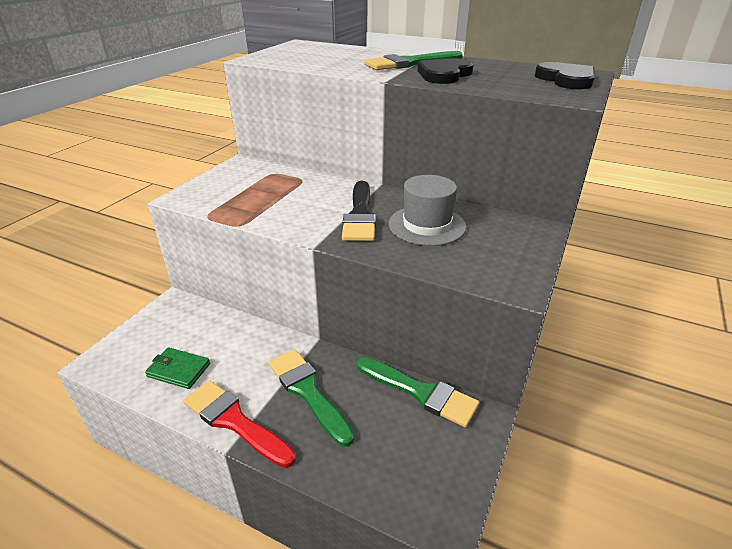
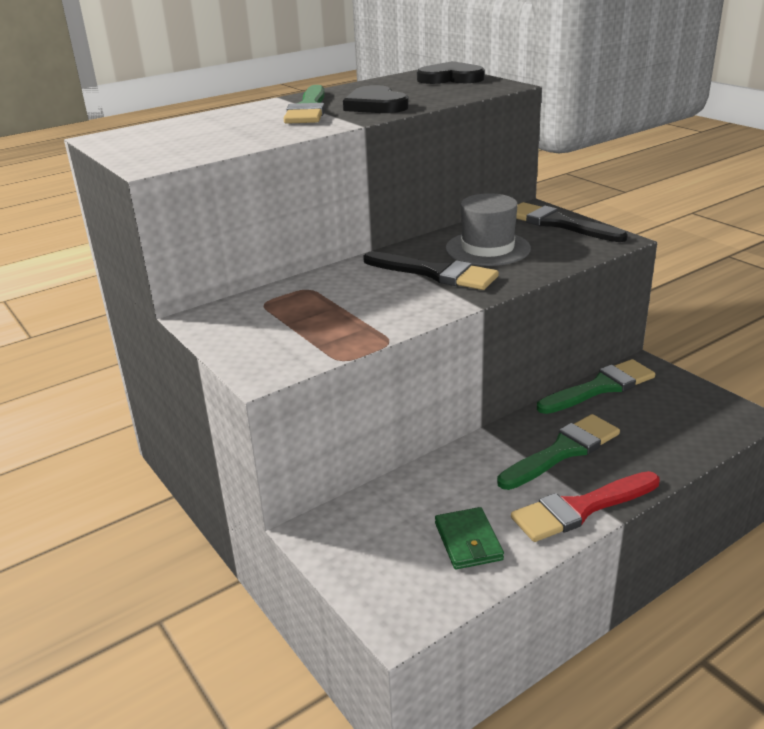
camera: 60 degrees left, 5 degrees down
(179, 370) = (468, 541): green wallet -> green wallet turned 60 degrees counterclockwise
(308, 392) = (563, 451): green brush -> green brush turned 150 degrees clockwise
(519, 246) = (558, 224): none -> black brush

